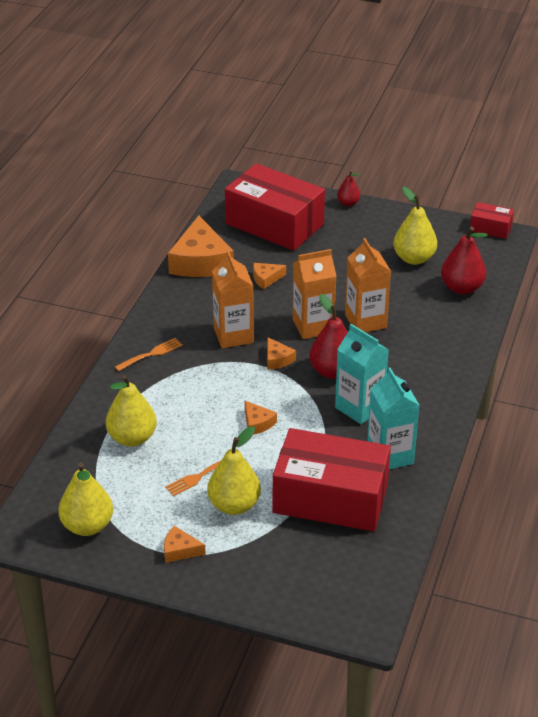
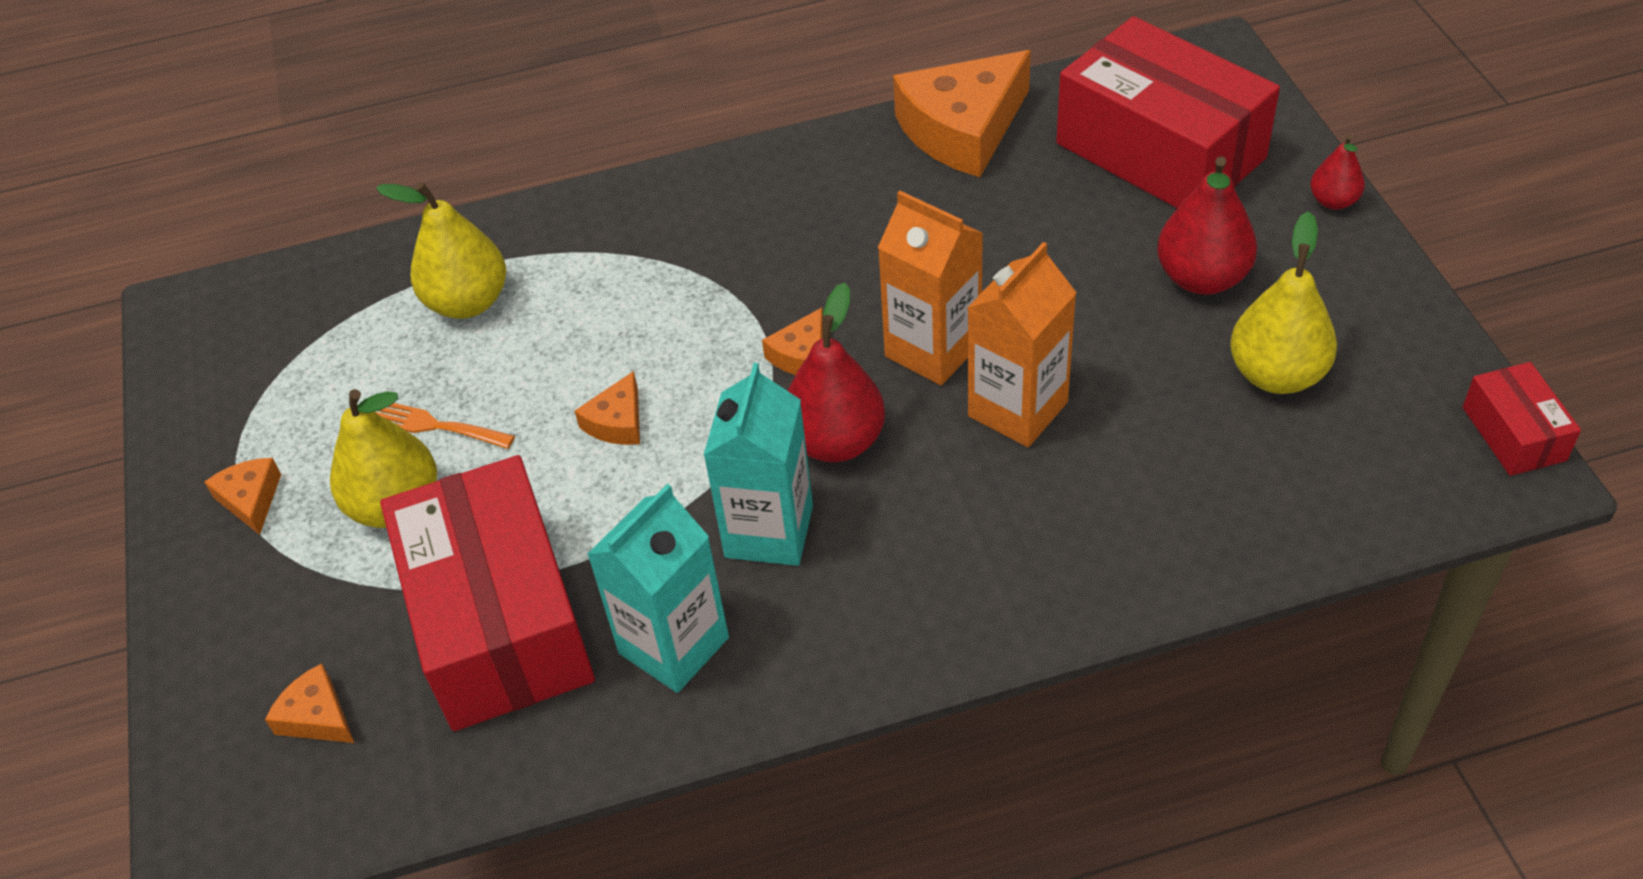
camera: 60 degrees right, 10 degrees up
(87, 526) = (241, 367): yellow pear -> none
(151, 354) = (679, 210): orange fork -> none
(233, 335) = (813, 270): orange carton -> none
(266, 278) = (1000, 224): orange cheese -> orange cheese (317, 716)
(274, 224) = (1160, 151): red box -> red box turned 45 degrees counterclockwise
(461, 288) = (1266, 491): red pear -> red pear (1202, 278)

